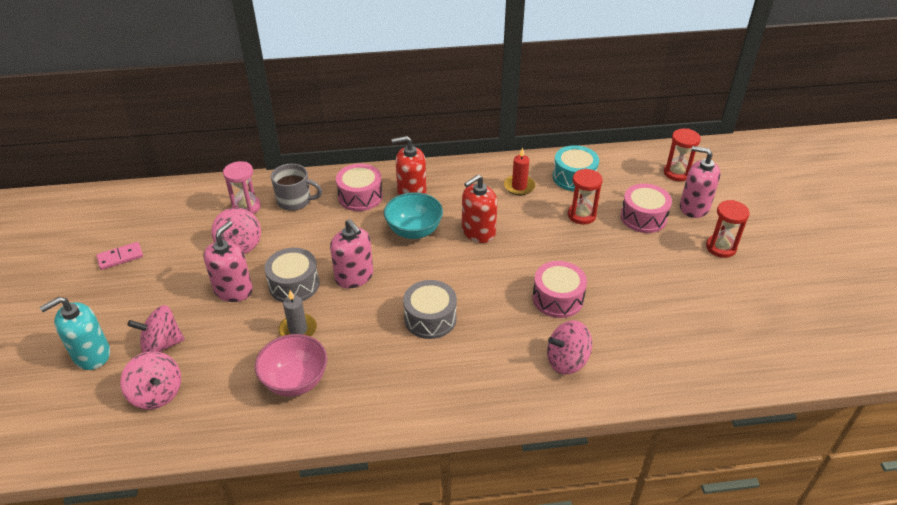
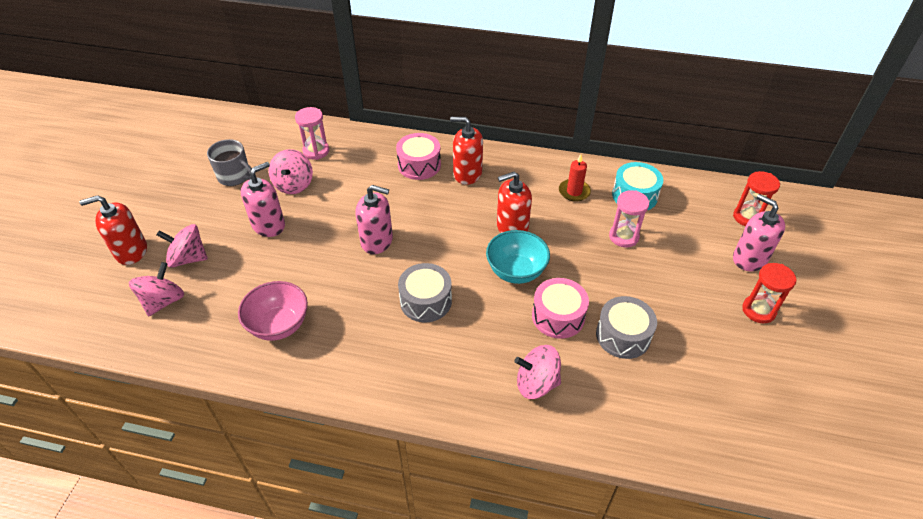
camera: 20 degrees right, 5 degrees up
(91, 355) = (131, 251): turquoise soap dispenser -> red soap dispenser
(120, 257) = (194, 171): pink domino -> none
(157, 393) = (163, 301): pink spinning top -> pink spinning top turned 135 degrees counterclockwise
(294, 284) = (321, 234): grey drum -> grey drum (623, 335)
(295, 201) = (360, 155): grey mug -> grey mug (235, 176)
(298, 330) = (304, 277): grey candle -> none
(354, 277) = (377, 241): pink soap dispenser -> pink soap dispenser turned 60 degrees counterclockwise
(414, 231) = (452, 211): turquoise bowl -> turquoise bowl (516, 271)
(581, 215) = (623, 237): red hourglass -> pink hourglass
(643, 217) = (688, 255): pink drum -> none

